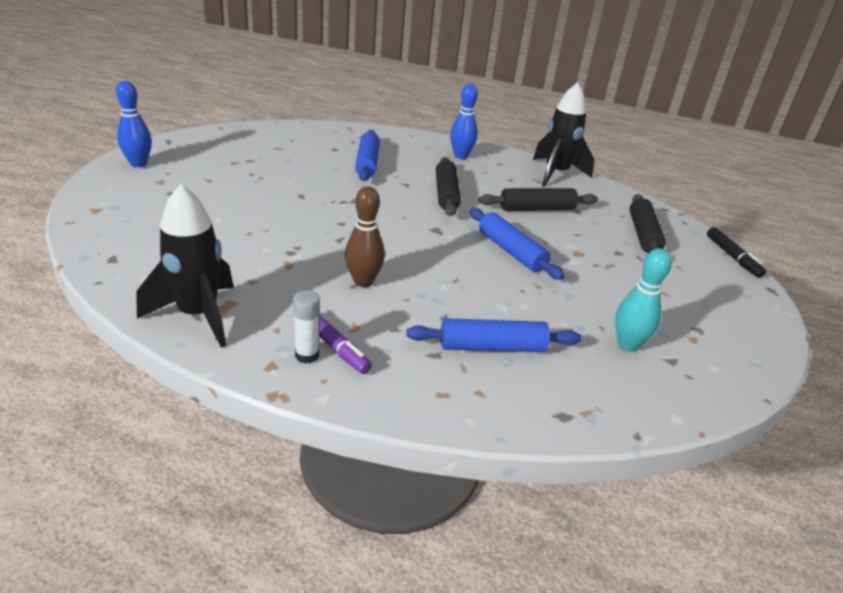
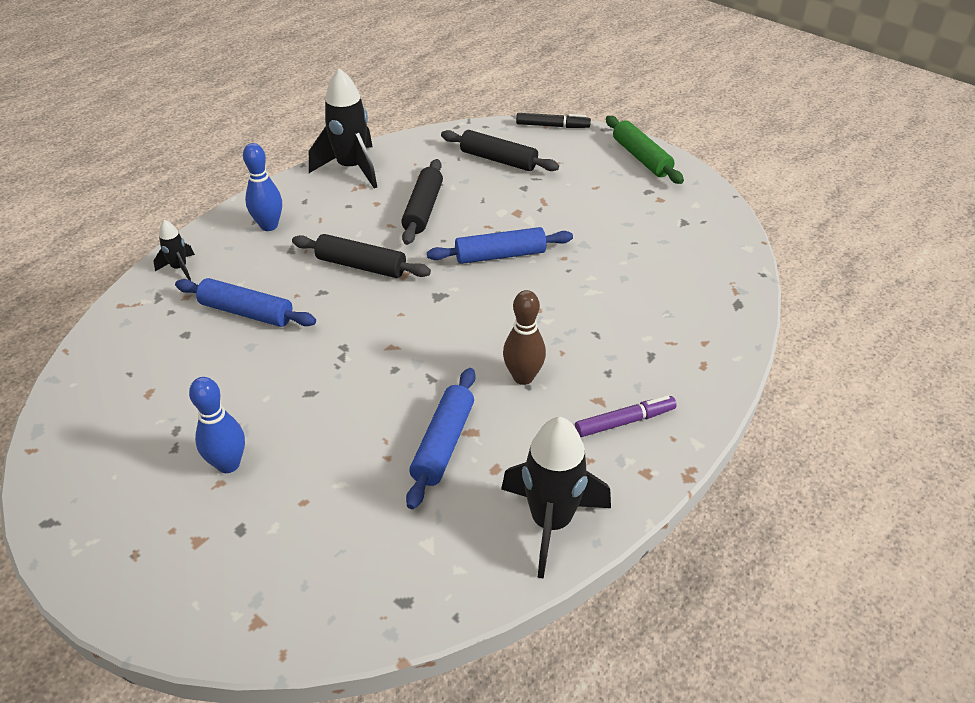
camera: 65 degrees left, 10 degrees up
(138, 164) = (120, 565): blue bowling pin -> blue bowling pin (228, 464)
(307, 355) = (636, 443): white glue stick -> none
(394, 137) = (179, 268): none -> black rocket
(492, 347) = (647, 316): blue rolling pin -> blue rolling pin (443, 443)
(627, 345) = (660, 237): turquoise bowling pin -> none
(751, 318) = (641, 158): none -> green rolling pin

